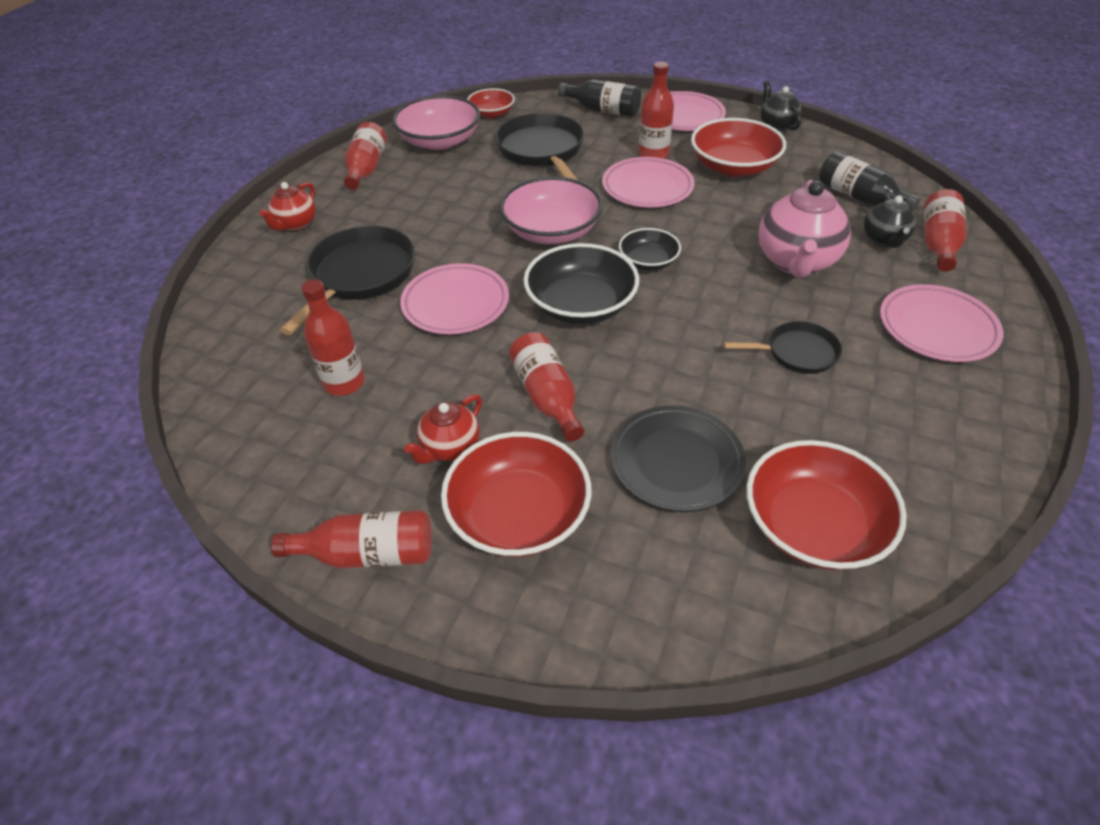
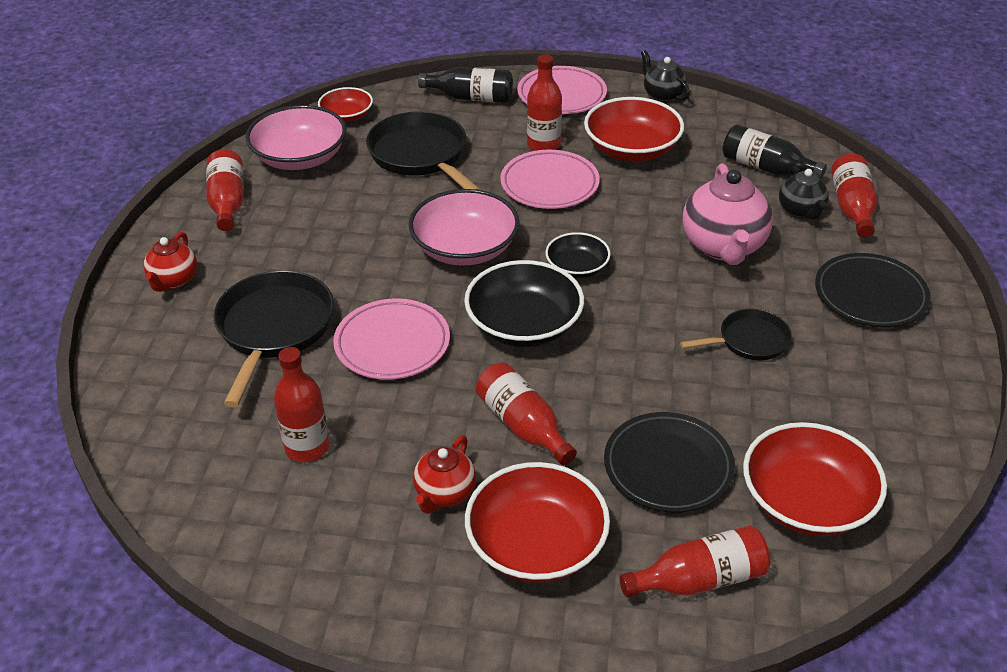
camera: 15 degrees left, 5 degrees down
(368, 554) = (404, 609): red bottle -> red bottle (699, 579)
(937, 328) = (870, 295): pink plate -> black plate

